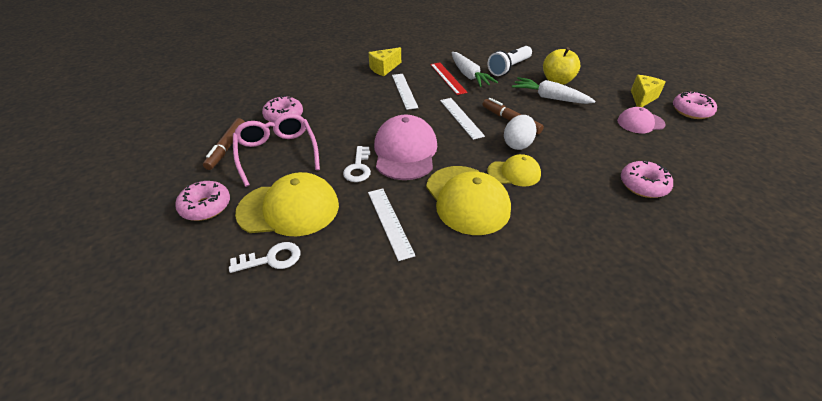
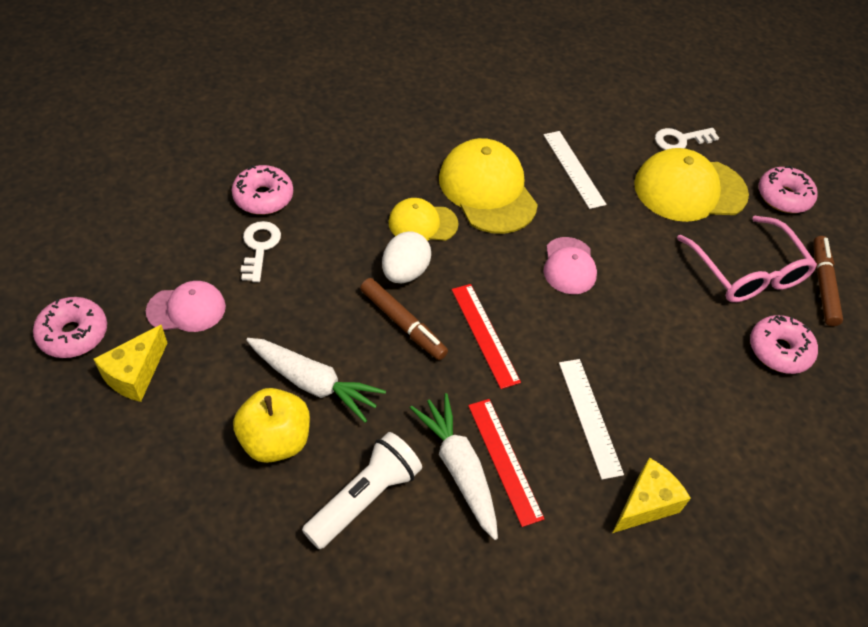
camera: 175 degrees right, 10 degrees up
(358, 168) = (627, 241): white key -> white key (259, 247)
(405, 151) = (569, 266): pink cap -> pink cap, size x0.58
(461, 117) = (484, 334): white ruler -> red ruler

